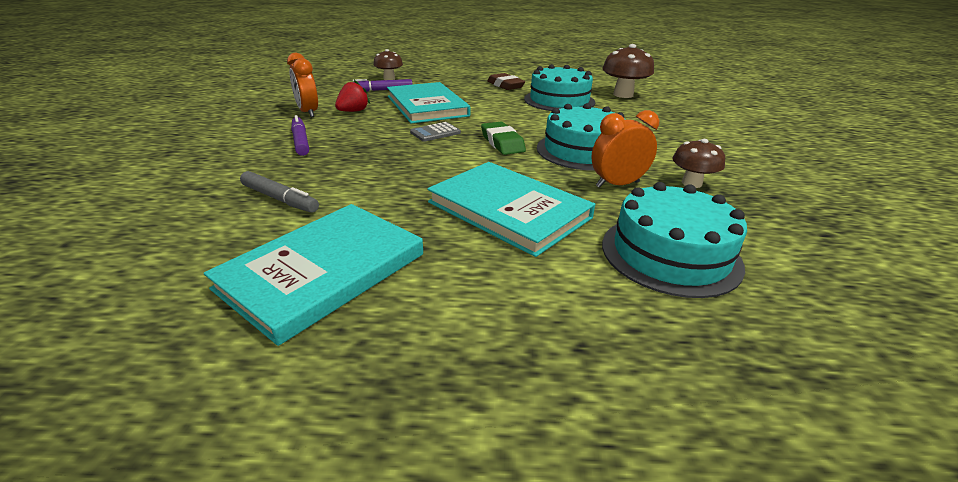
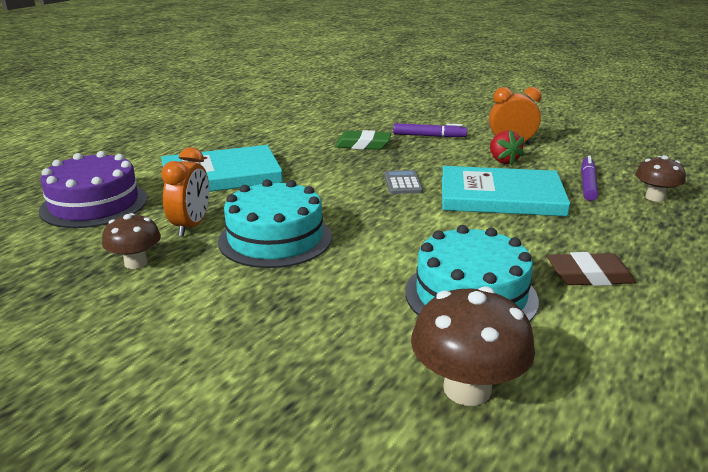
camera: 120 degrees right, 5 degrees down
(280, 199) = (327, 124): grey marker -> none
(323, 271) = (233, 126): turquoise book -> none
(502, 143) = (343, 205): green eraser -> green eraser (363, 145)
(670, 254) = (94, 204): turquoise cake -> purple cake

